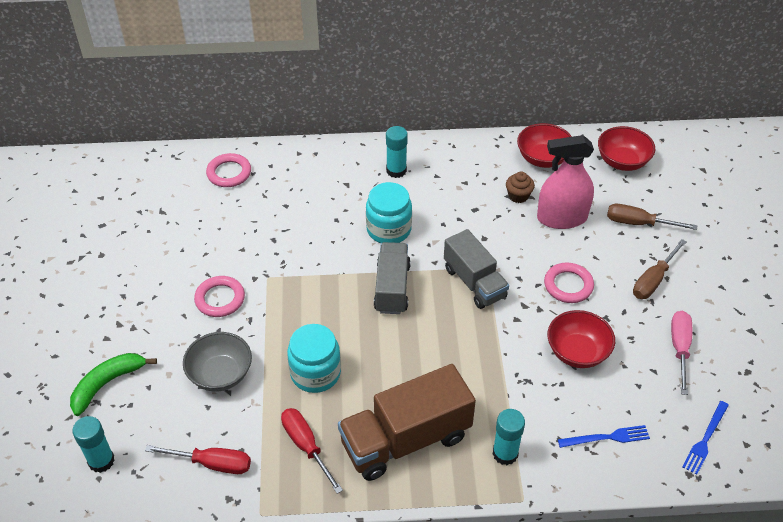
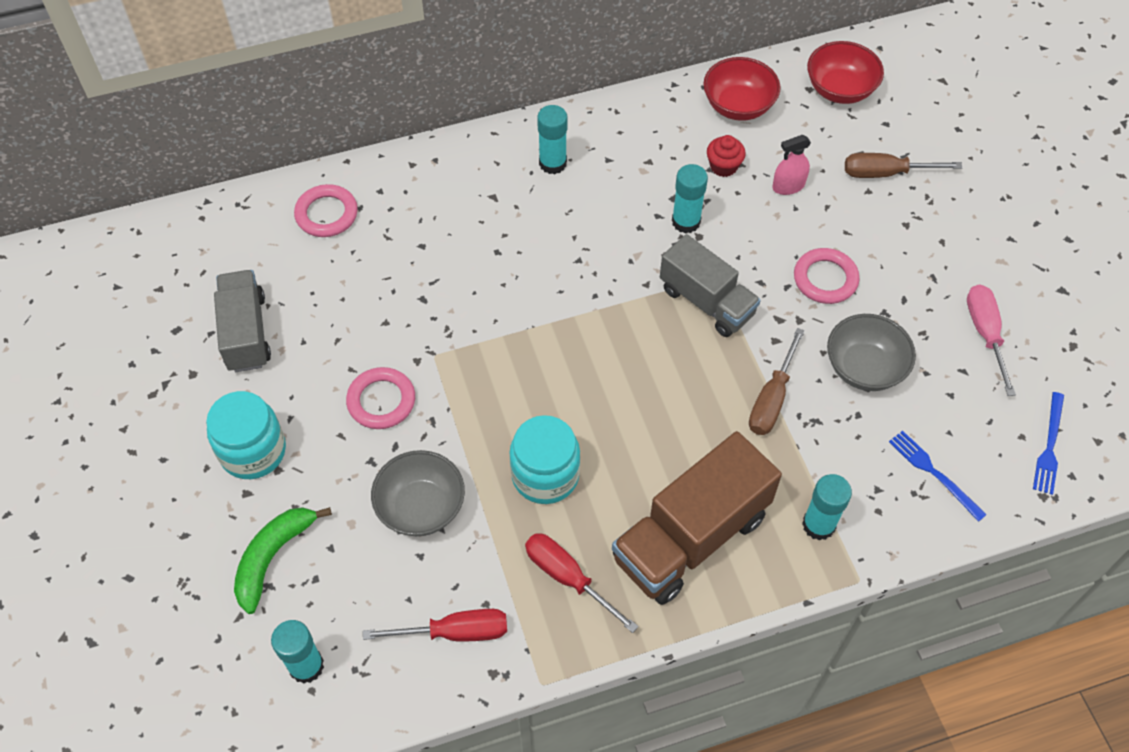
camera: 15 degrees left, 10 degrees up
(389, 229) = (571, 251): turquoise jar -> turquoise jar (253, 451)
(392, 288) = (604, 333): grey truck -> grey truck (246, 333)
(478, 226) = (686, 221): none -> turquoise glue stick
(518, 196) = (723, 166): brown cupcake -> red cupcake
(562, 218) = (788, 186): pink spray bottle -> pink spray bottle, size x0.51
(577, 352) = (864, 368): red bowl -> grey bowl
(607, 437) = (934, 473): blue fork -> blue fork turned 105 degrees counterclockwise
(653, 280) = (927, 249): brown screwdriver -> brown screwdriver (772, 399)

